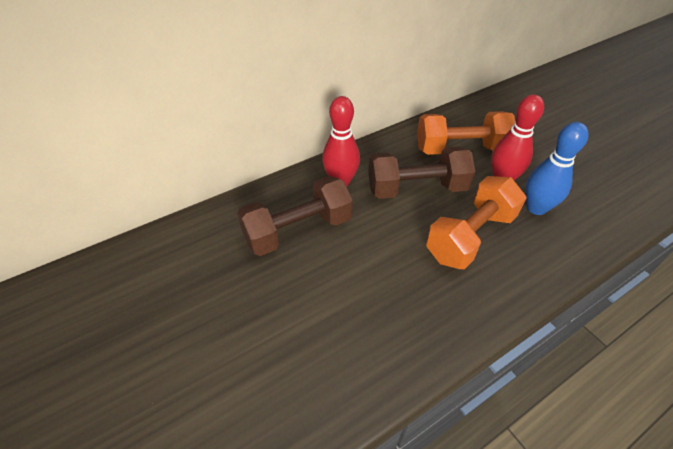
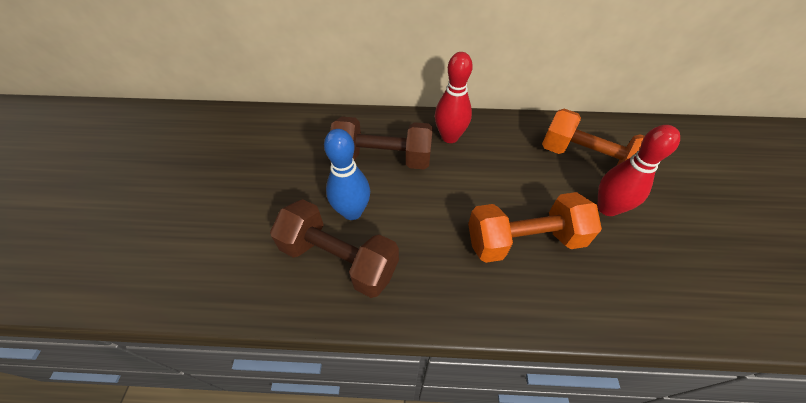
camera: 35 degrees right, 5 degrees up
(416, 189) = (511, 174): brown dumbbell -> brown dumbbell (339, 259)
(536, 208) = (620, 252): blue bowling pin -> blue bowling pin (352, 212)

